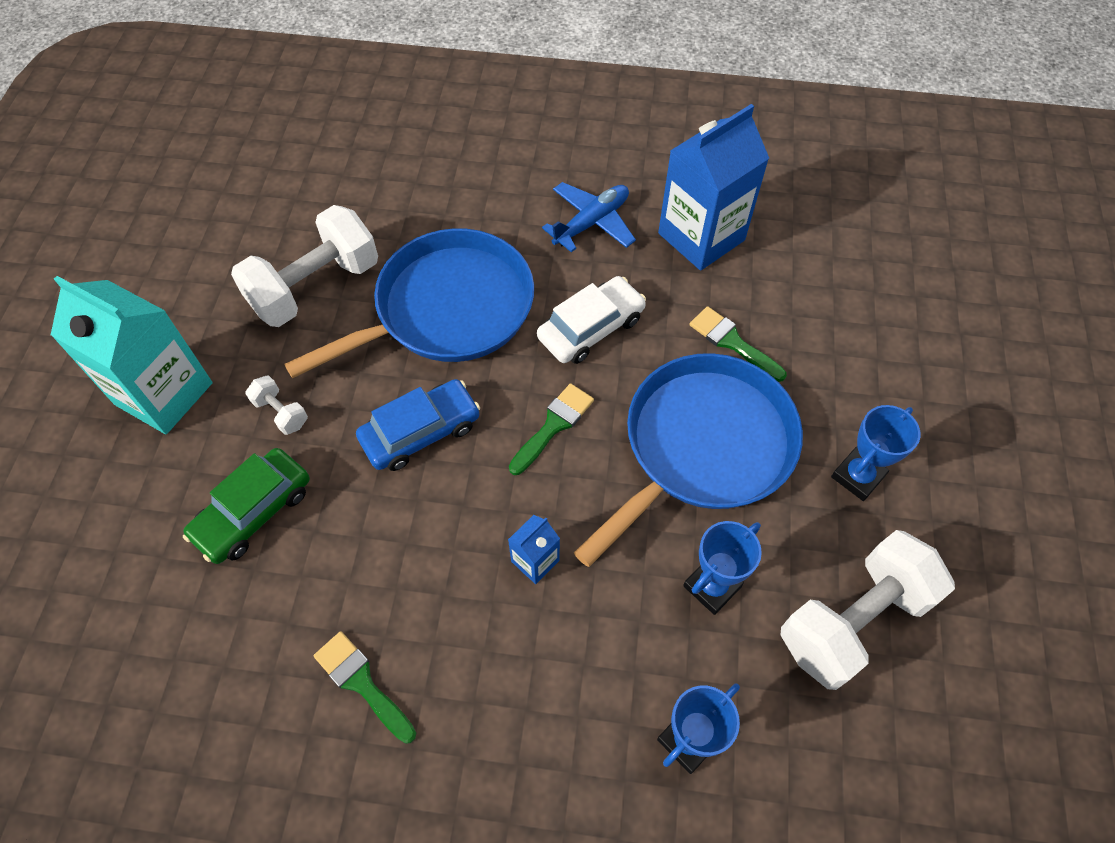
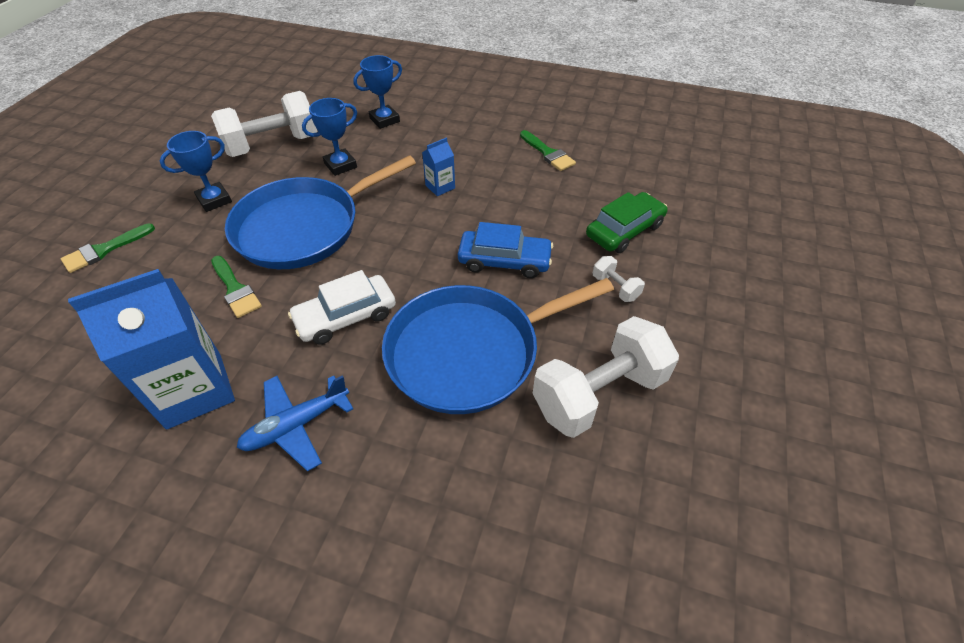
camera: 170 degrees left, 10 degrees down
(164, 393) = (719, 314): turquoise carton -> none
(421, 432) = (504, 261): blue car -> blue car turned 150 degrees counterclockwise
(553, 426) = (404, 252): green brush -> green brush (104, 250)

